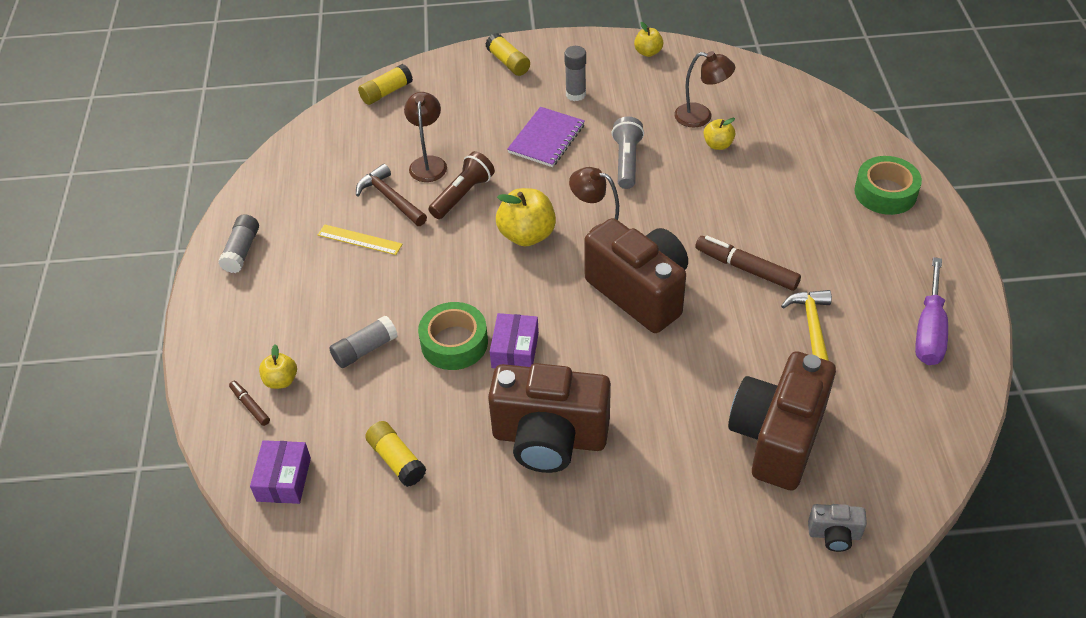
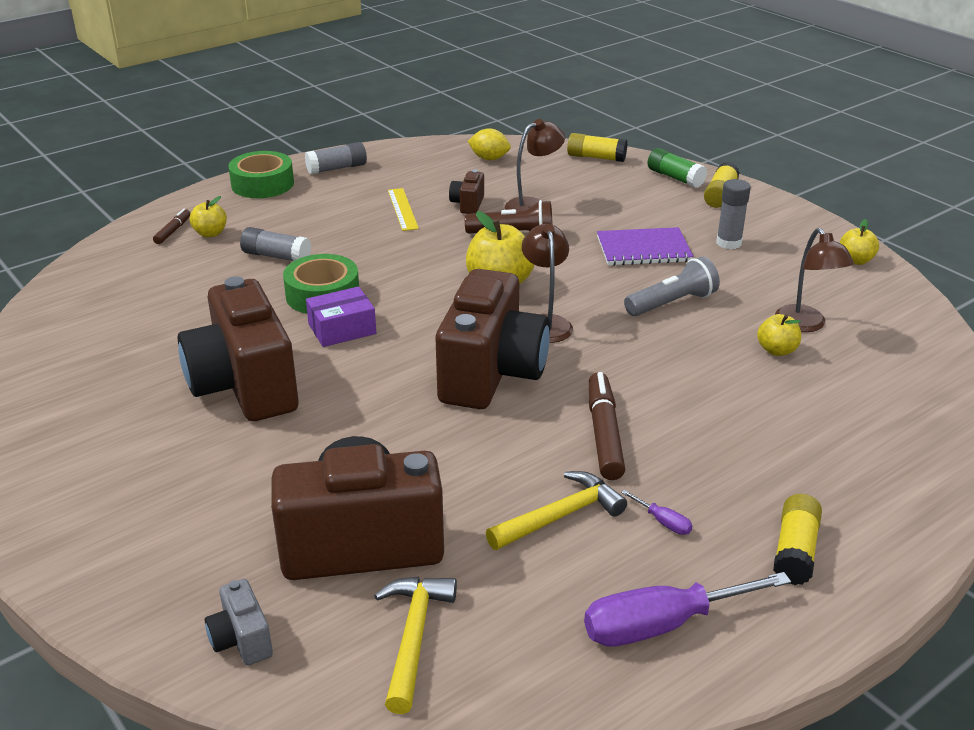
camera: 55 degrees right, 15 degrees down
(284, 479) = (104, 272): purple box -> none
(324, 151) = (489, 158): none -> yellow lemon
(390, 198) = (468, 204): brown hammer -> brown camera
(396, 460) = (160, 315): yellow glue stick -> yellow glue stick (795, 551)
(461, 70) = (675, 178): none -> green glue stick
(846, 285) = (663, 522): none -> purple screwdriver
(878, 446) = (413, 637): none -> yellow hammer
(885, 192) = (870, 505): green tape -> green tape (262, 184)

